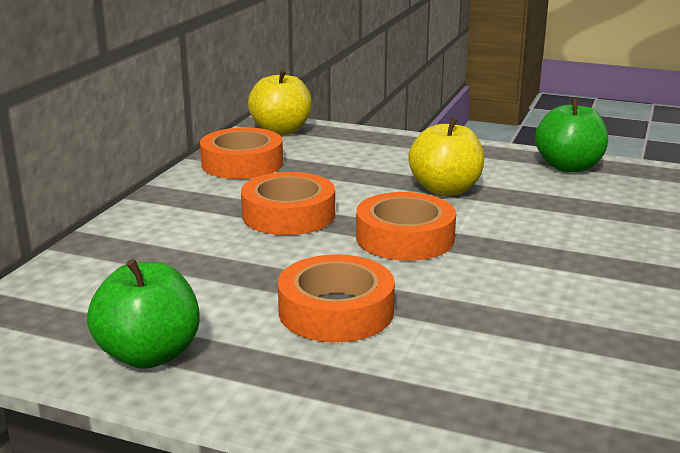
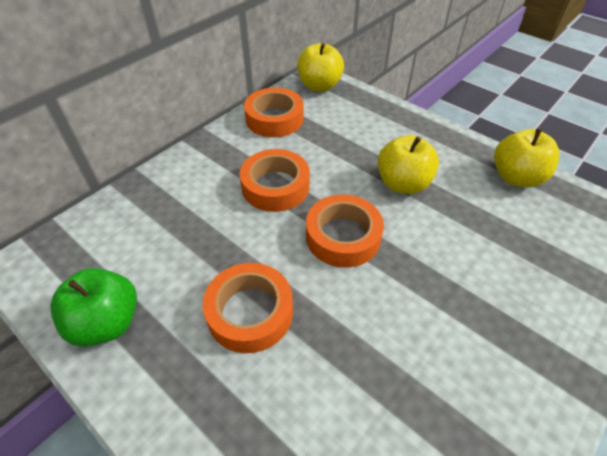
camera: 20 degrees right, 25 degrees up
(569, 167) = (516, 177): green apple -> yellow apple

